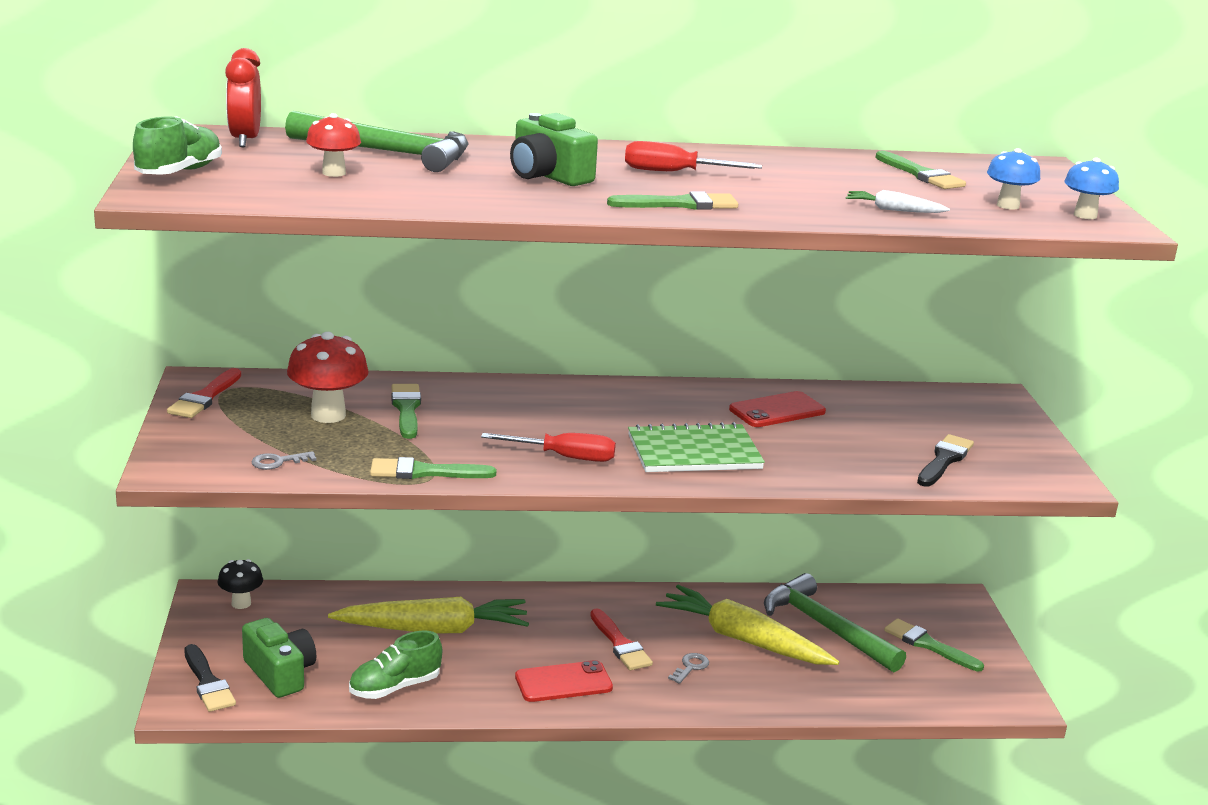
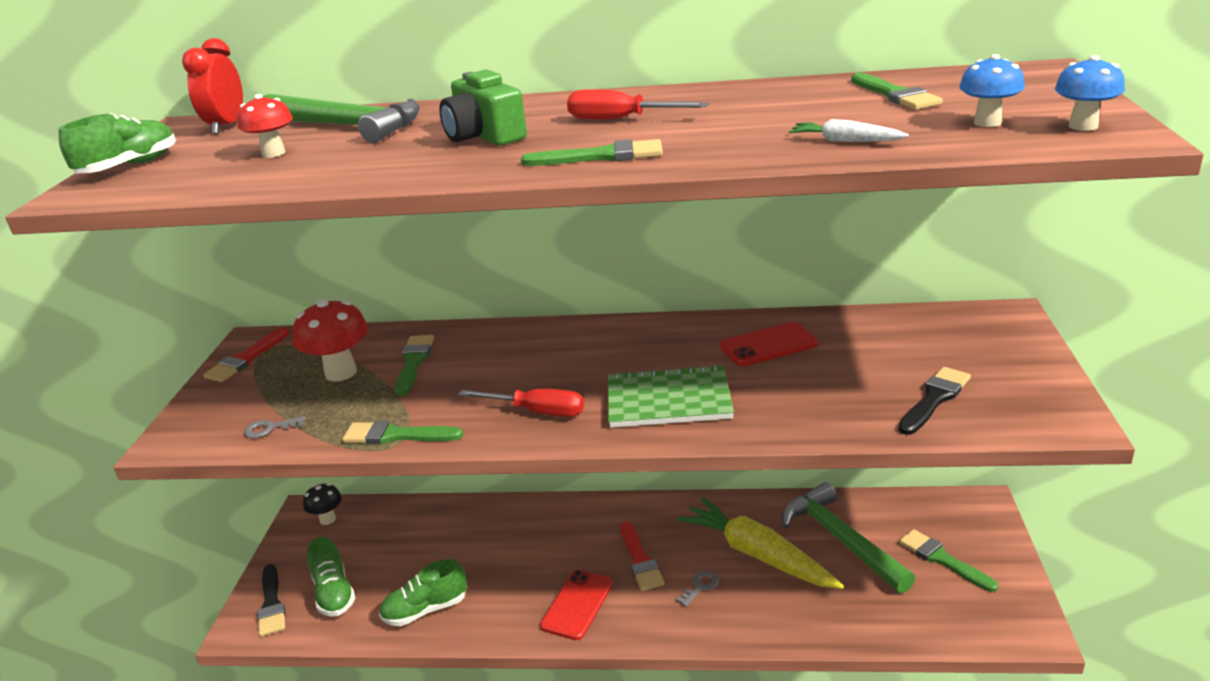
camera: 15 degrees right, 5 degrees up
(280, 673) = (334, 594): green camera -> green shoe
(434, 629) = (478, 545): yellow carrot -> none
(563, 682) = (577, 605): red phone -> red phone turned 60 degrees counterclockwise

